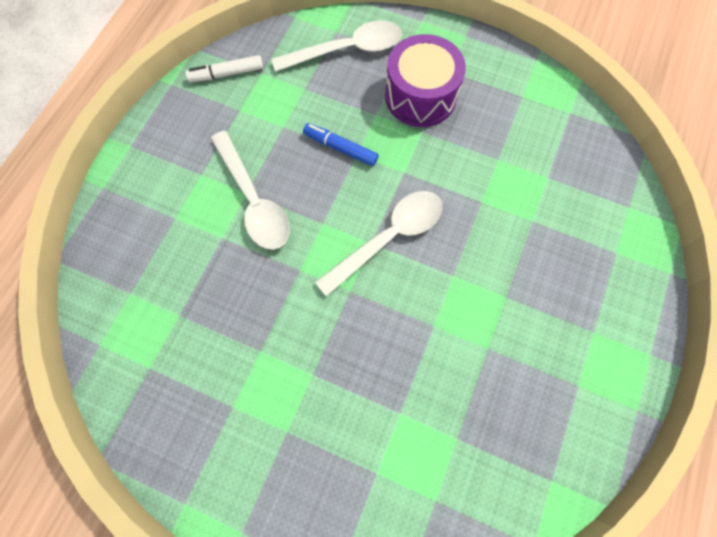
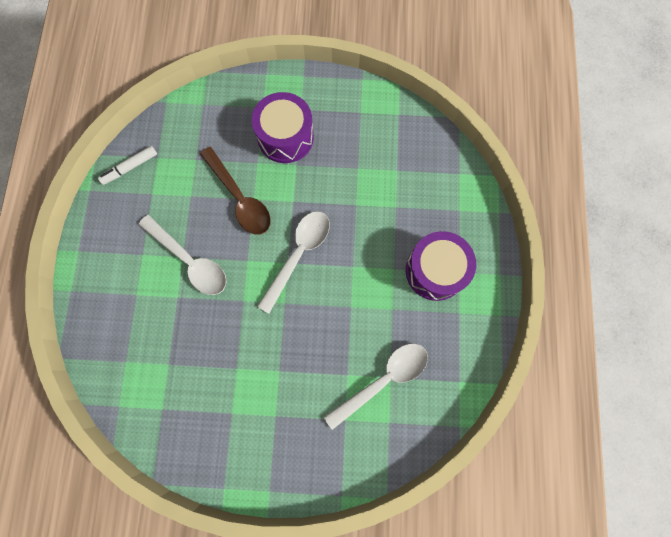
camera: 20 degrees left, 5 degrees up
(340, 148) = (240, 198): blue marker -> brown spoon
(347, 50) = (217, 117): white spoon -> white spoon (383, 380)
(561, 318) = (435, 271): none -> purple drum

